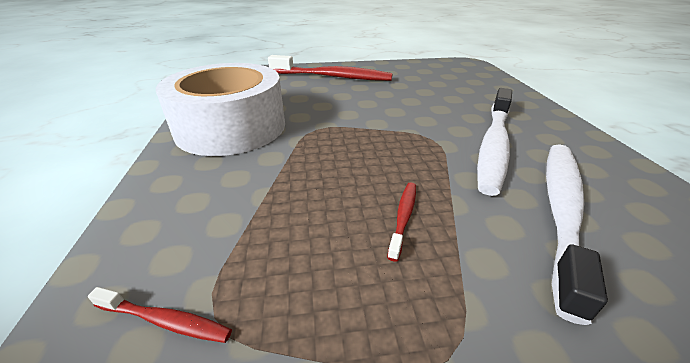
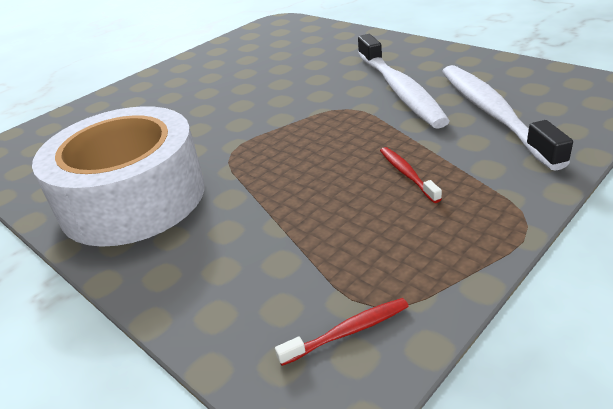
camera: 35 degrees left, 0 degrees up
(332, 77) = (156, 95): red toothbrush -> none

